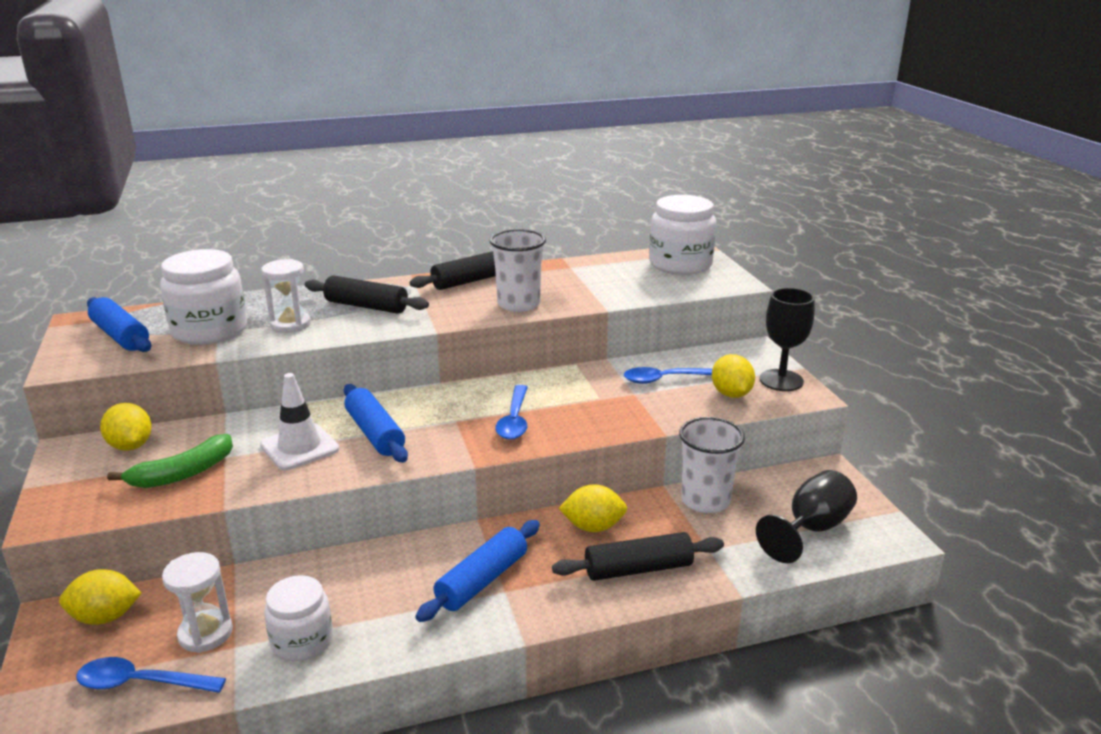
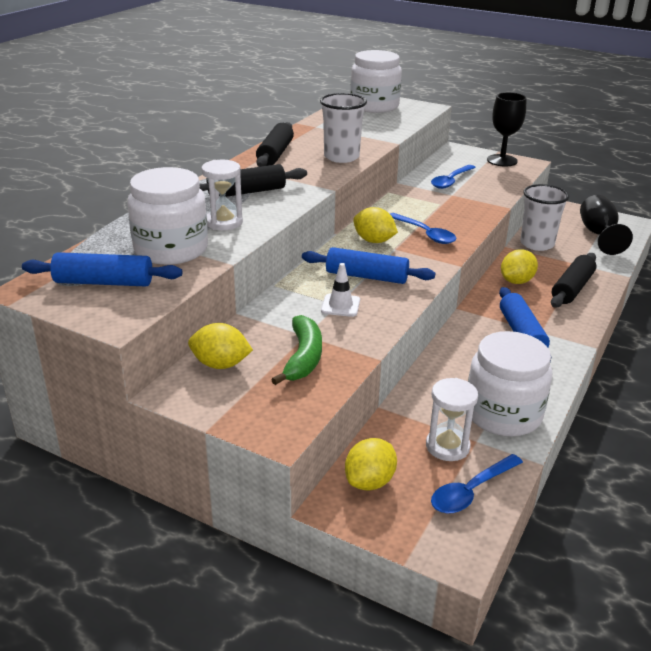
camera: 45 degrees left, 5 degrees up
(299, 447) = (340, 305): white traffic cone -> white traffic cone, size x0.65
(302, 641) = (503, 414): white jar -> white jar, size x1.59
(731, 394) = (495, 176): yellow lemon -> yellow lemon (374, 241)

